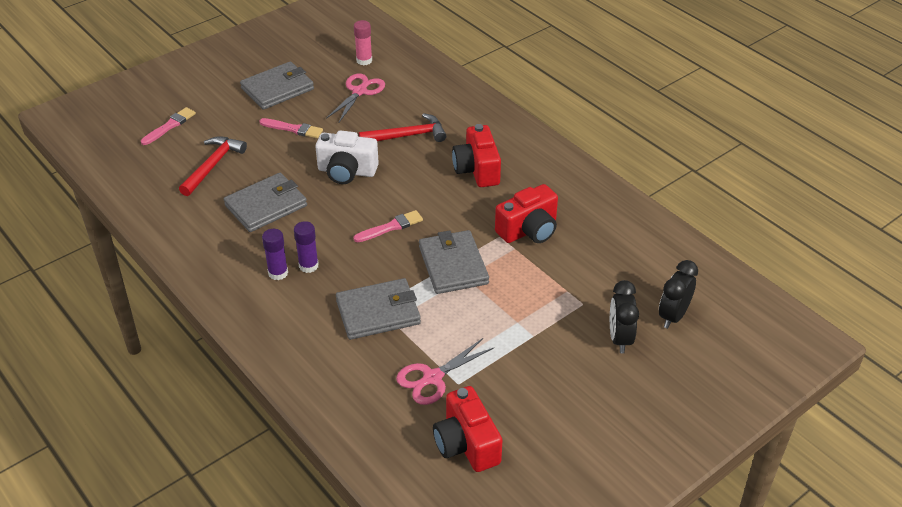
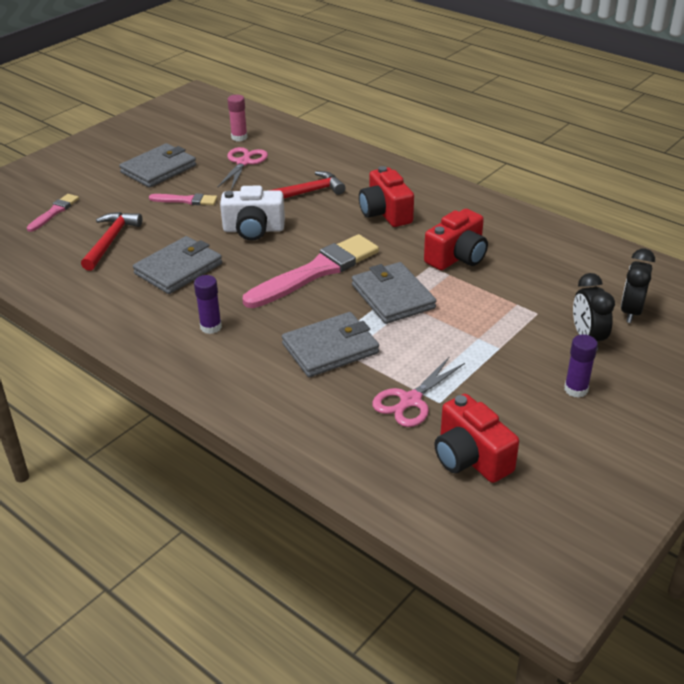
camera: 10 degrees left, 5 degrees down
(308, 266) = (241, 316): purple glue stick -> purple glue stick (576, 389)
(391, 227) = (316, 271): pink brush -> pink brush, size x2.04

